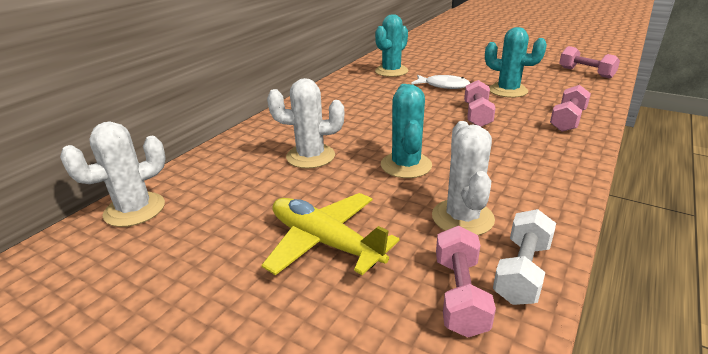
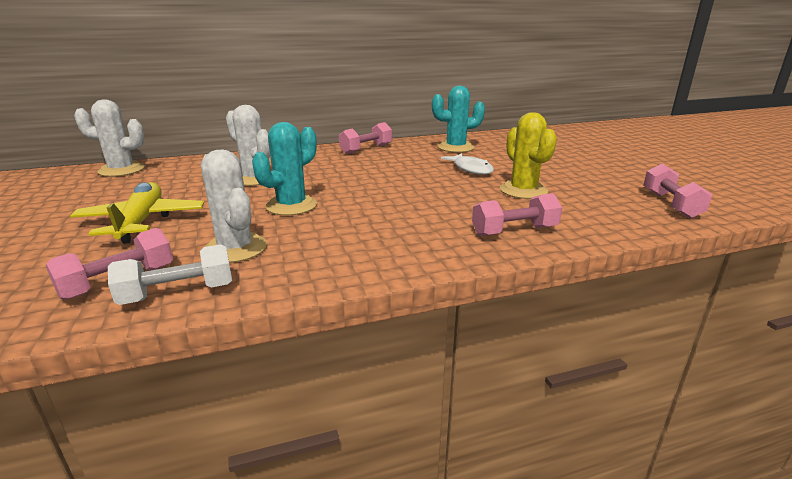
camera: 40 degrees right, 5 degrees down
(462, 218) = (235, 248): white cactus -> white cactus turned 75 degrees counterclockwise
(477, 115) = (437, 197): pink dumbbell -> pink dumbbell (366, 149)
(508, 91) = (523, 190): turquoise cactus -> yellow cactus

